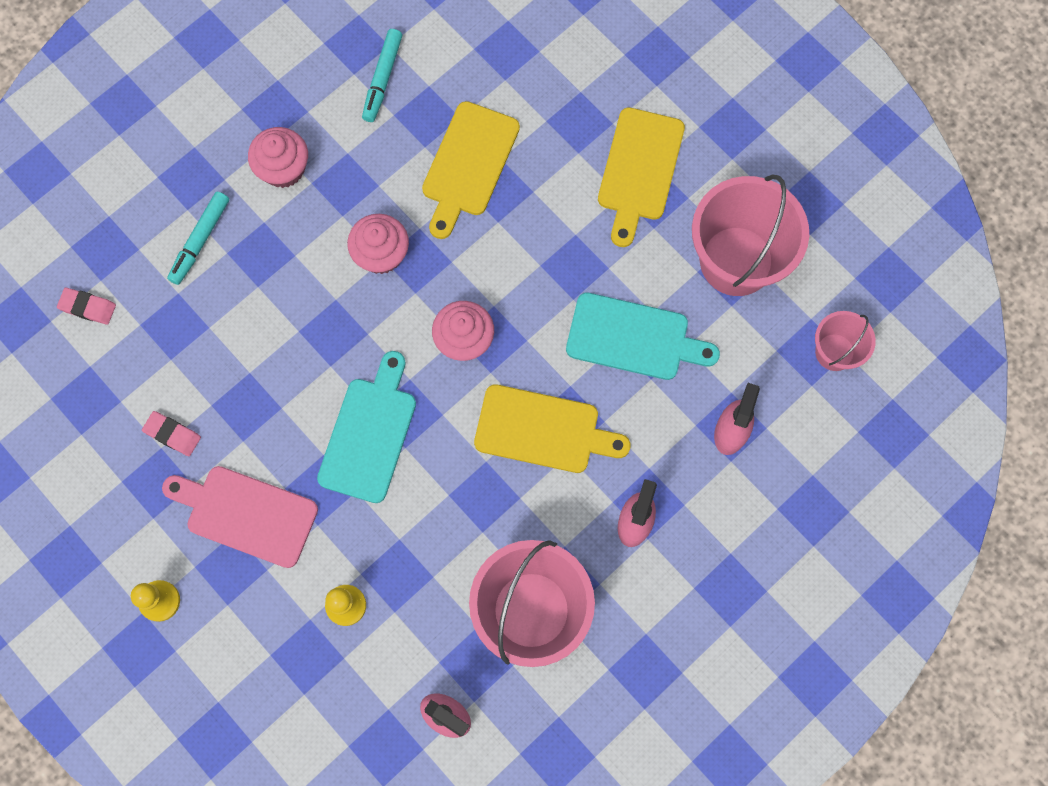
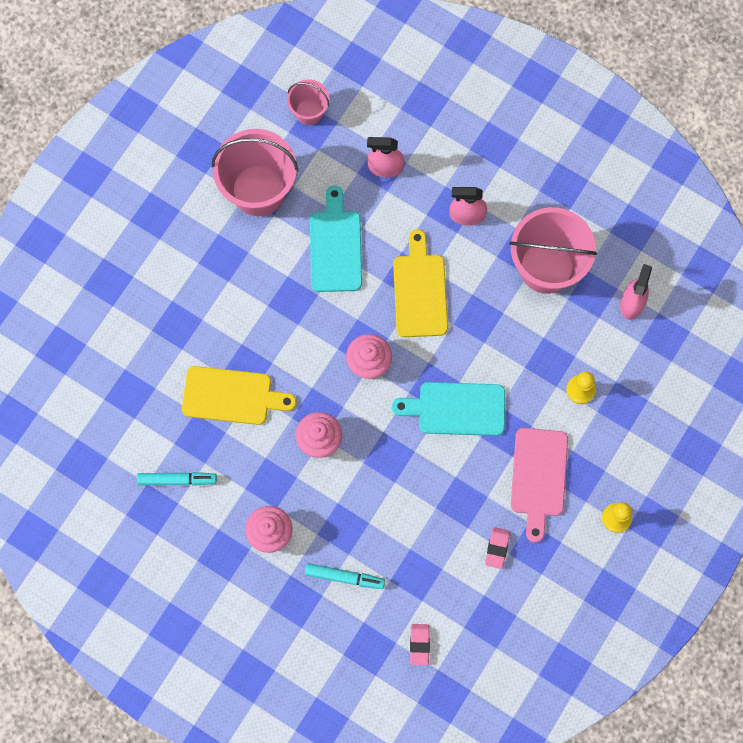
camera: 105 degrees left, 0 degrees up
(639, 170) = (205, 272): yellow cutting board -> none

